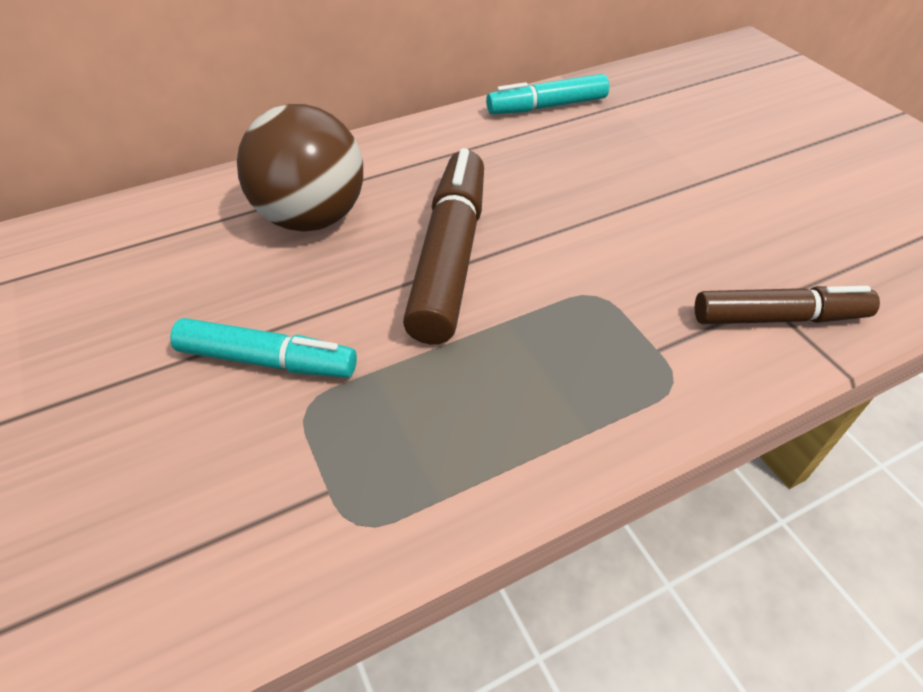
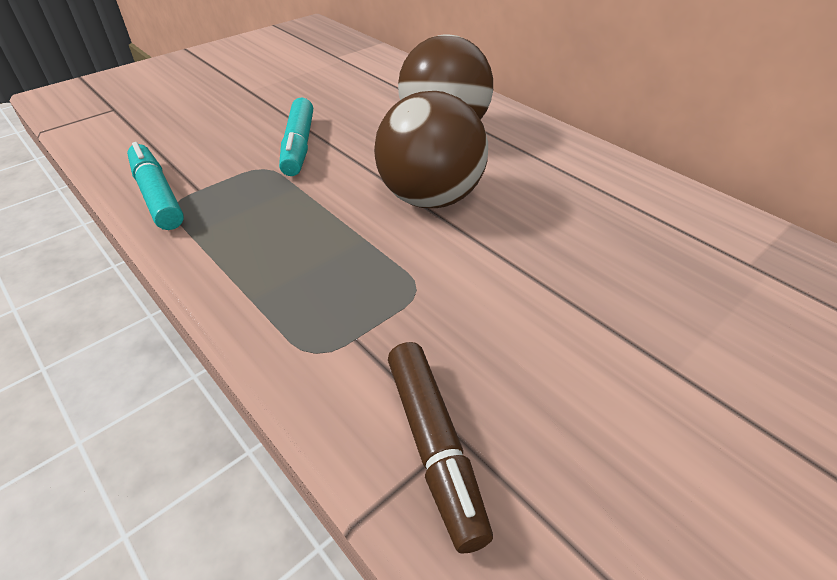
camera: 75 degrees right, 5 degrees down
(450, 256) = (430, 198): brown marker -> brown ball
(547, 106) = (711, 221): turquoise marker -> turquoise marker (157, 195)

